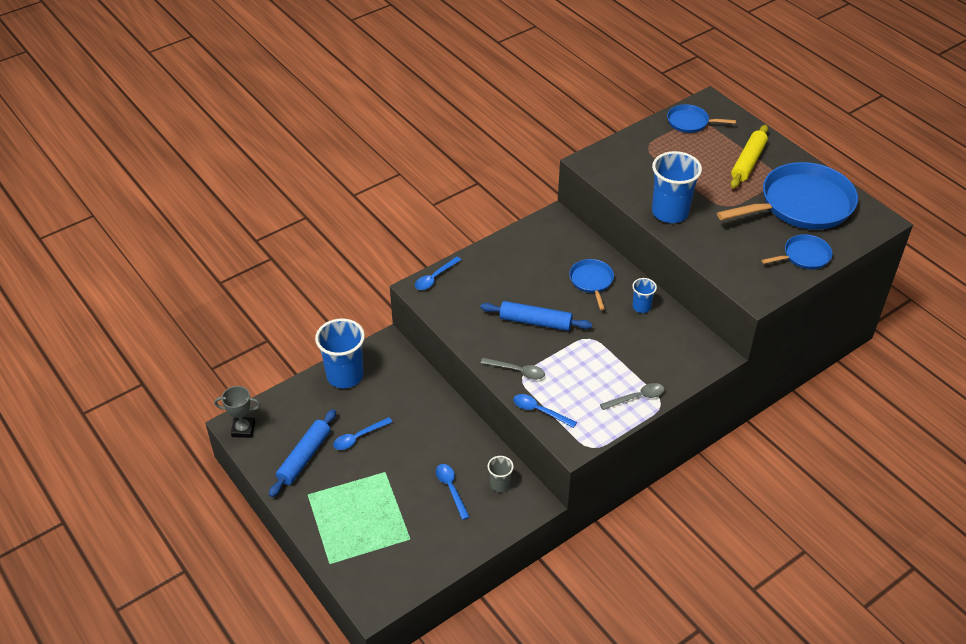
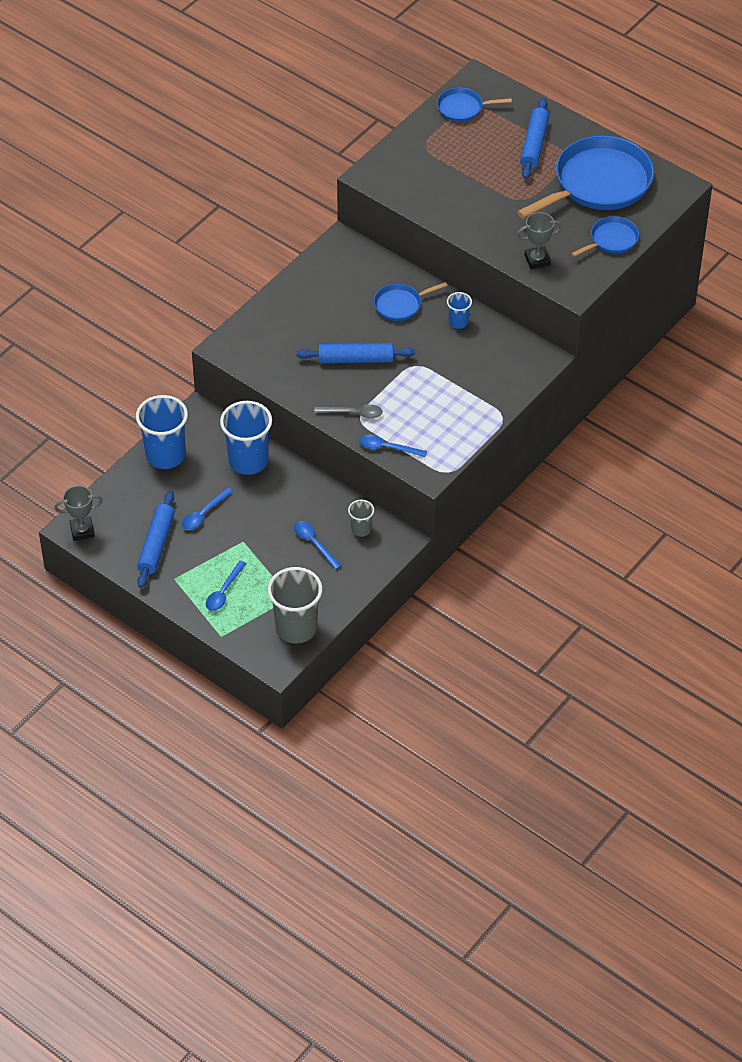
camera: 15 degrees left, 5 degrees up
(405, 572) = (296, 628): none -> grey cup
(435, 278) = (236, 333): blue spoon -> blue spoon (224, 591)
(591, 281) = (400, 304): blue pan -> blue pan turned 90 degrees counterclockwise
(637, 398) = (478, 415): grey spoon -> none
(670, 212) = (467, 217): blue cup -> blue cup (248, 461)
(727, 261) = (537, 260): none -> grey trophy
(748, 162) = (534, 144): yellow rolling pin -> blue rolling pin

